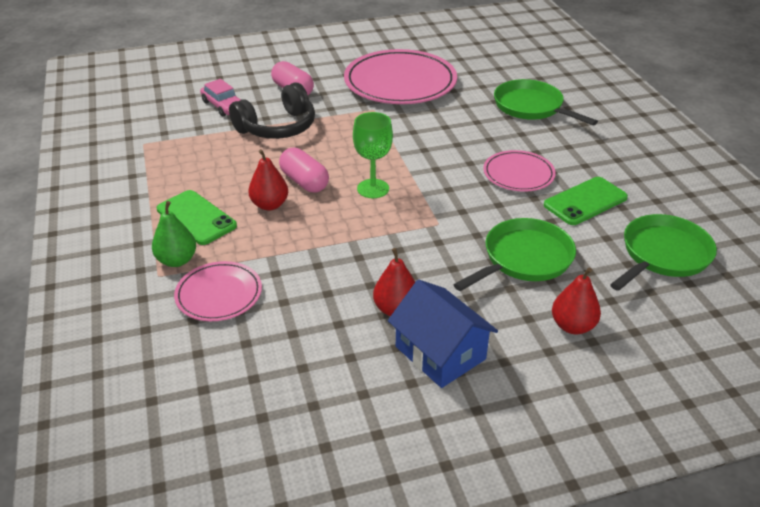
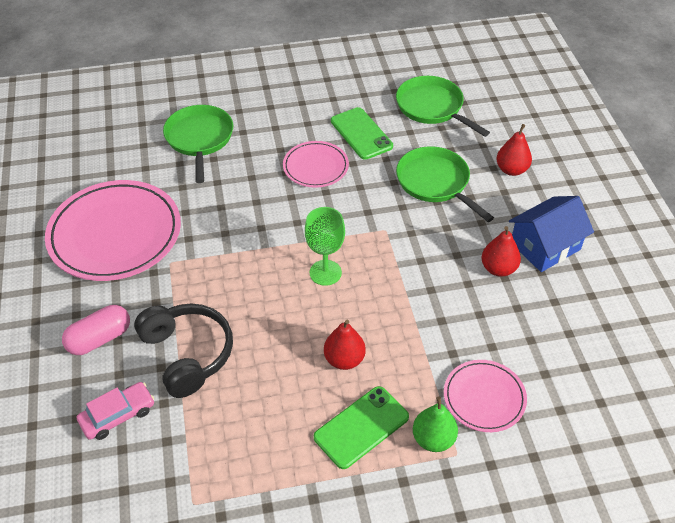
camera: 85 degrees left, 10 degrees up
(304, 182) = (306, 329): pink capsule -> none
(531, 107) = (199, 139): green pan -> green pan turned 120 degrees clockwise

